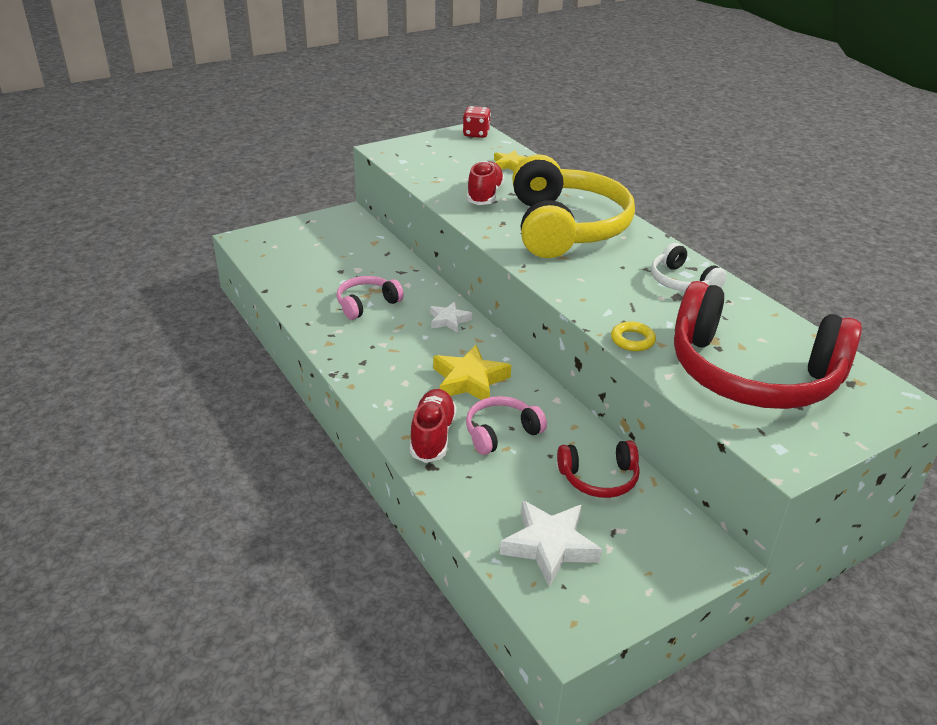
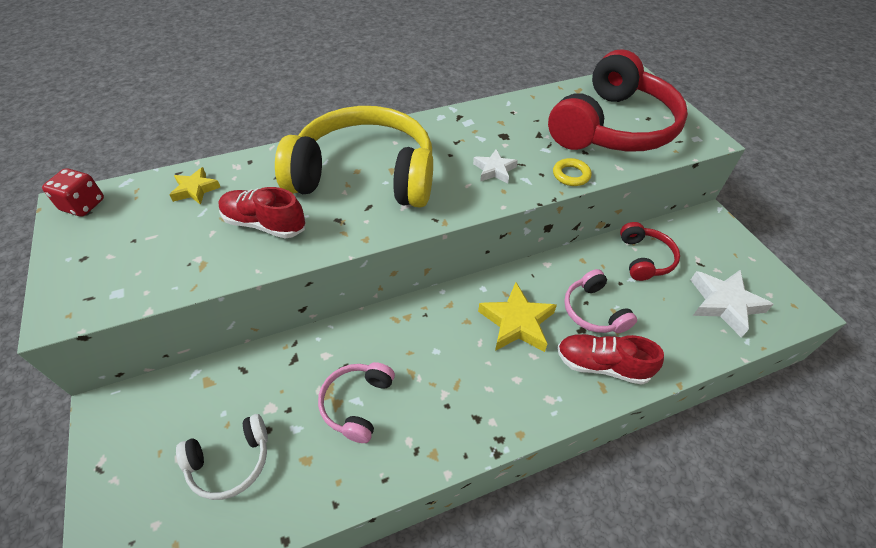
camera: 80 degrees left, 15 degrees up
(367, 304) = (357, 404): pink headphones -> pink headphones turned 45 degrees clockwise
(449, 320) = (410, 324): white star -> white star (494, 170)
(682, 282) = (481, 127): white headphones -> white headphones (230, 462)

